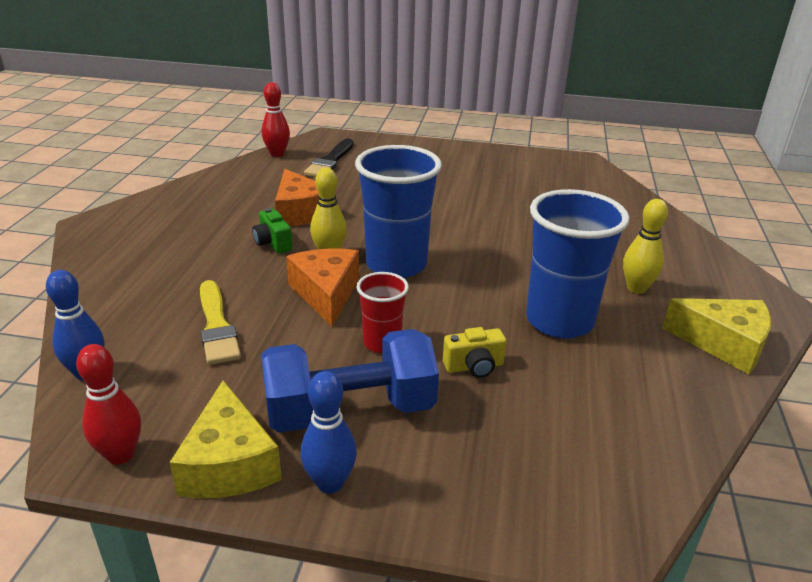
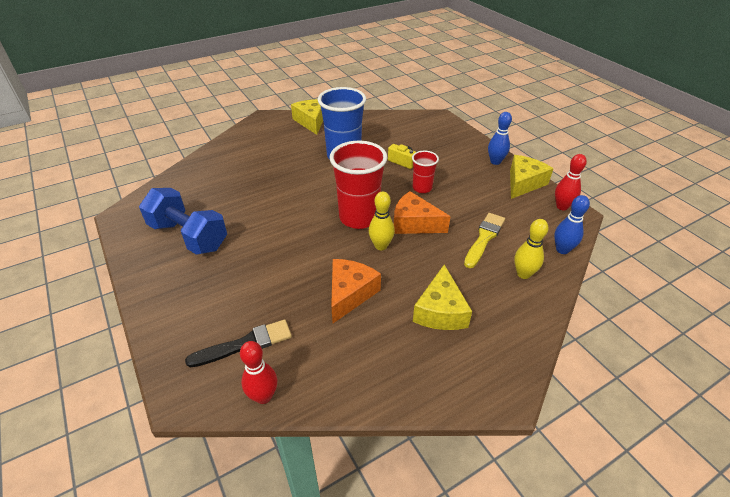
camera: 130 degrees left, 10 degrees up
(200, 240) = (440, 311): none -> yellow cheese
(273, 243) = (400, 276): green camera -> none
(326, 294) = (414, 223): orange cheese -> orange cheese turned 75 degrees clockwise
(350, 410) = (465, 175): blue dumbbell -> blue dumbbell (188, 236)
(396, 265) = (359, 217): blue cup -> red cup
(636, 288) = (291, 148): yellow bowling pin -> yellow bowling pin (523, 274)

